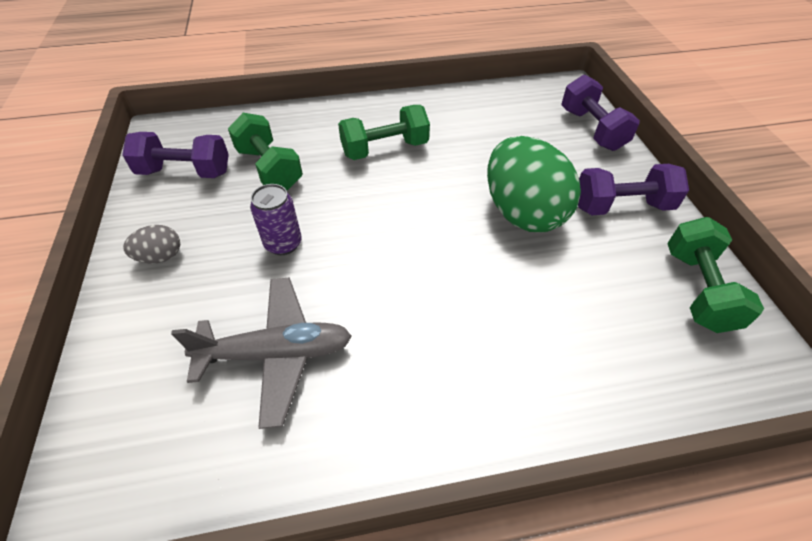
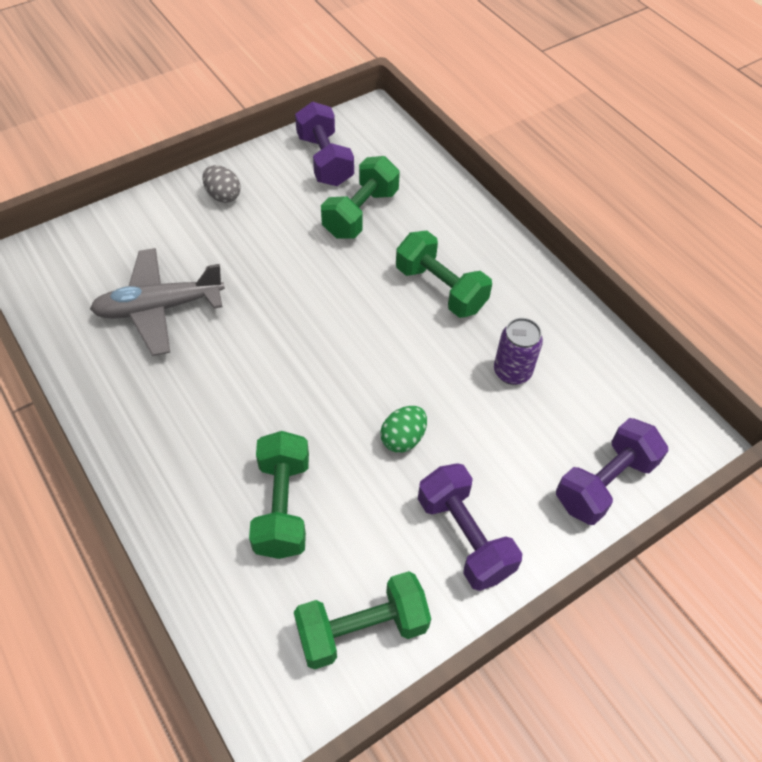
camera: 65 degrees right, 5 degrees up
(276, 354) = (159, 308): grey plane -> grey plane turned 105 degrees clockwise
(283, 244) = (271, 264): purple can -> purple can (512, 372)
(522, 213) = (403, 438): green egg -> green egg, size x0.45
(568, 310) = (282, 506): none -> green dumbbell

